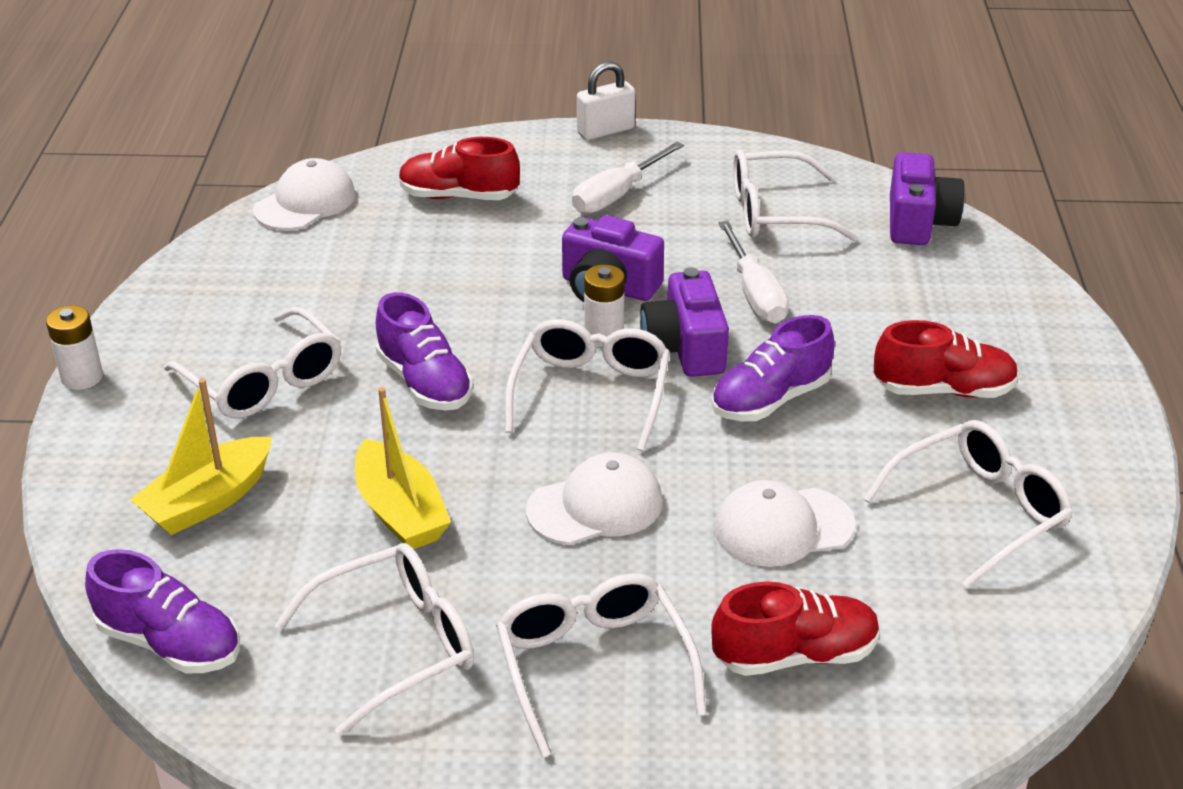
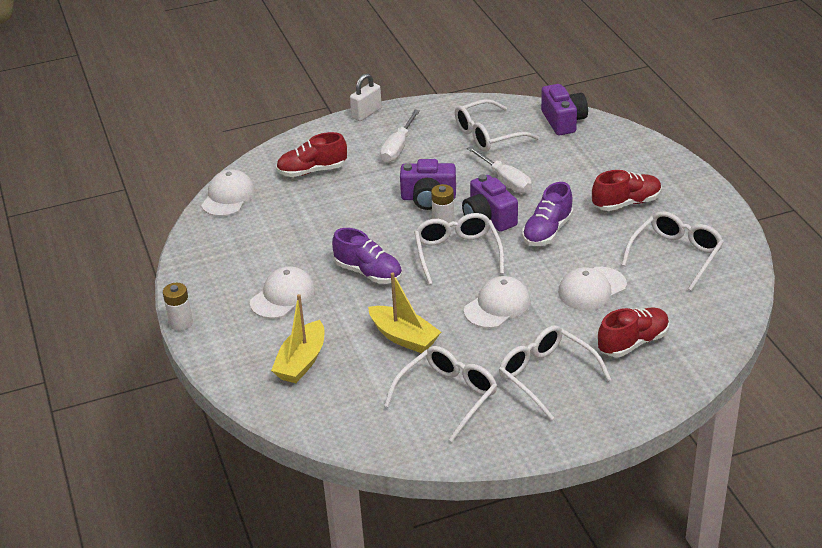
camera: 20 degrees left, 0 degrees up
(170, 643) = (337, 430): purple shoe -> none
(264, 381) = (283, 296): white glasses -> white cap

